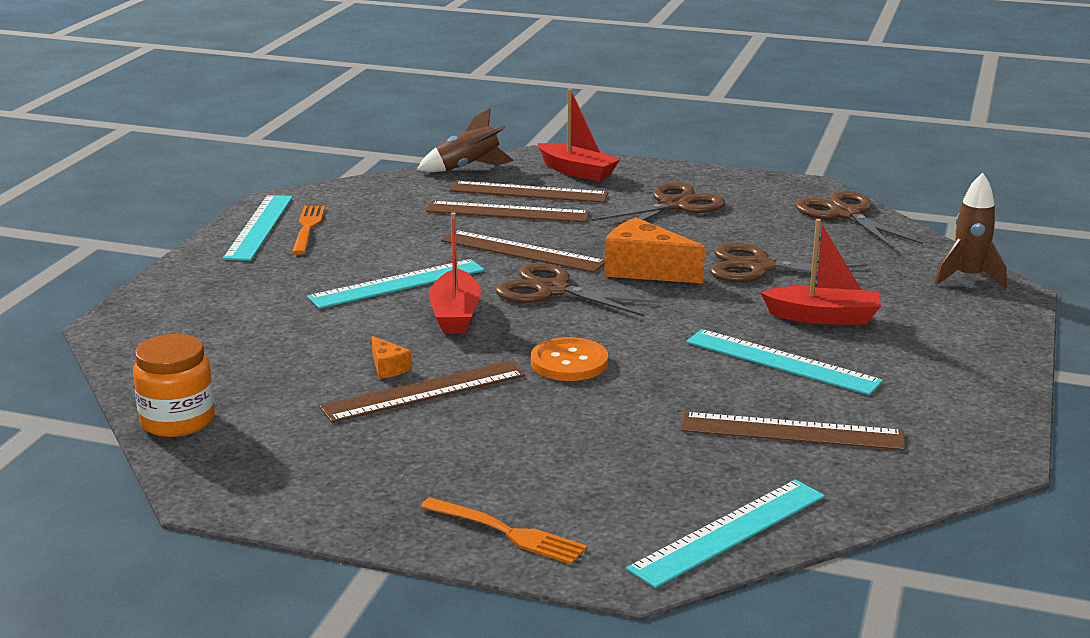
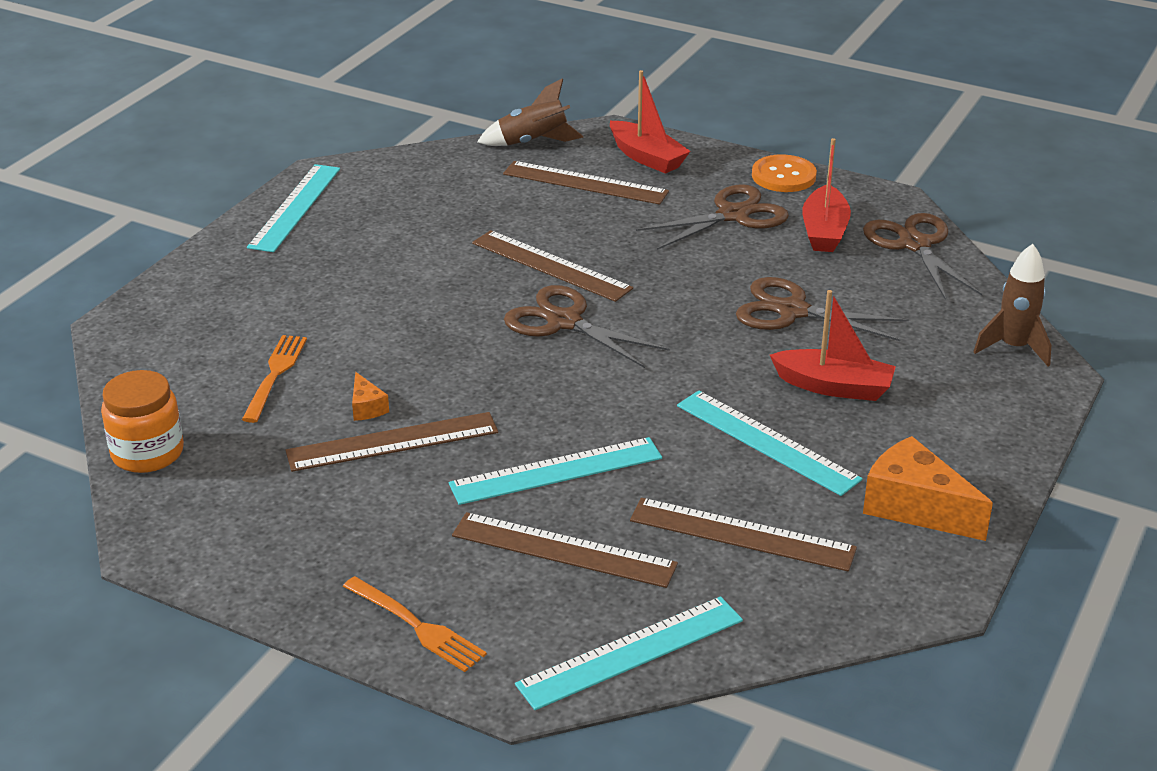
camera: 10 degrees right, 10 degrees up
(307, 228) = (343, 213): orange fork -> orange fork (275, 375)
(397, 284) = (410, 297): turquoise ruler -> turquoise ruler (556, 471)
(455, 315) = (455, 345): red boat -> red boat (824, 231)
(507, 212) = (553, 209): brown ruler -> brown ruler (563, 550)
(569, 362) = (548, 420): orange button -> orange button (783, 176)
(645, 270) = (669, 303): orange cheese -> orange cheese (915, 507)

